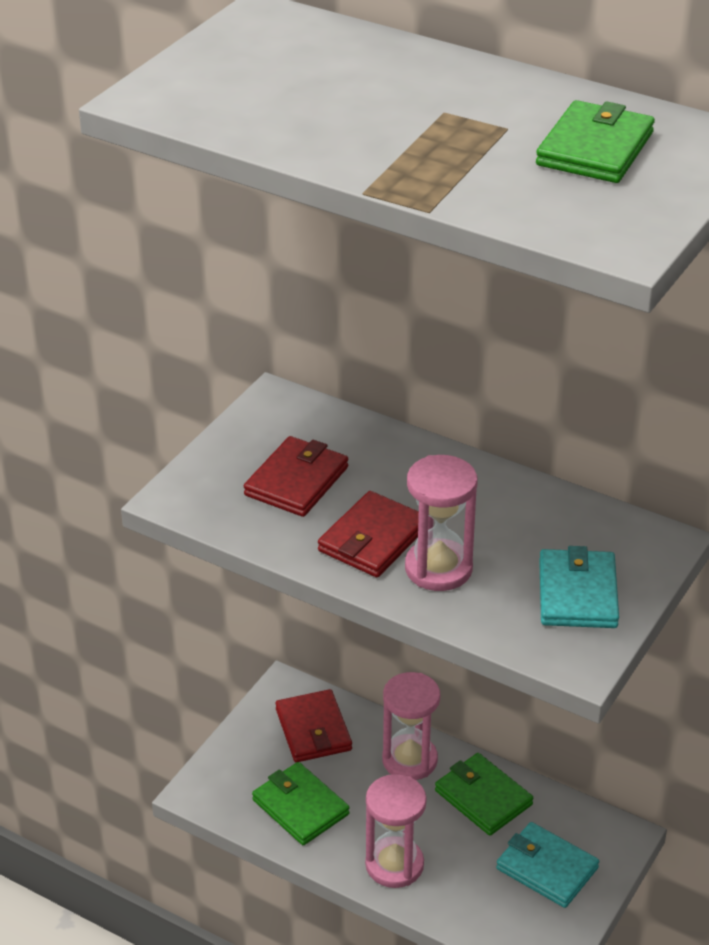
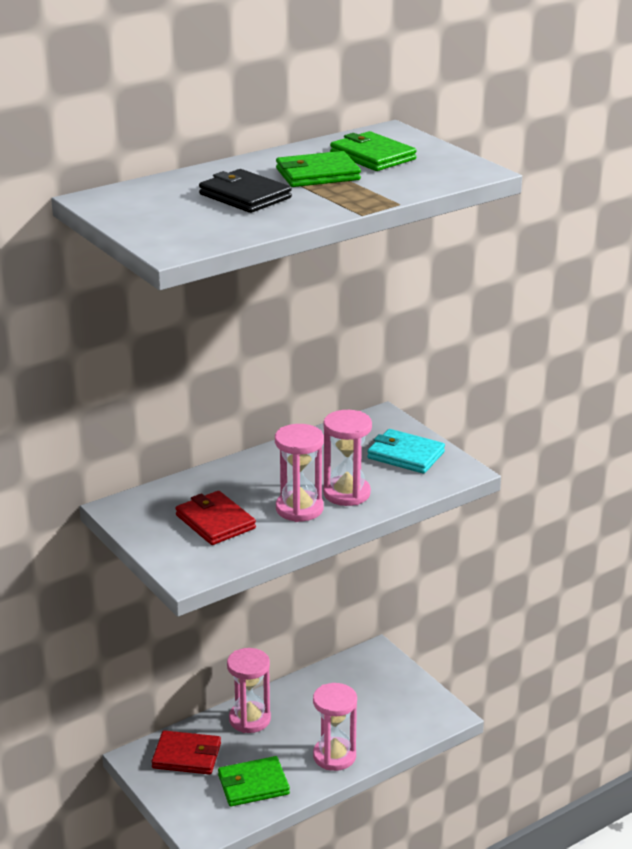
camera: 65 degrees left, 10 degrees down
(354, 98) = (245, 196): none -> black wallet
(373, 539) = (299, 509): red wallet -> pink hourglass
(483, 797) = (306, 698): green wallet -> green wallet (317, 174)
(547, 868) = (381, 691): turquoise wallet -> none

